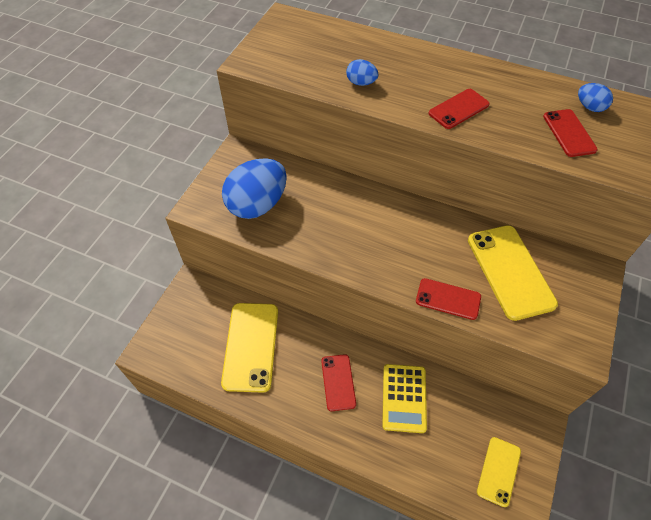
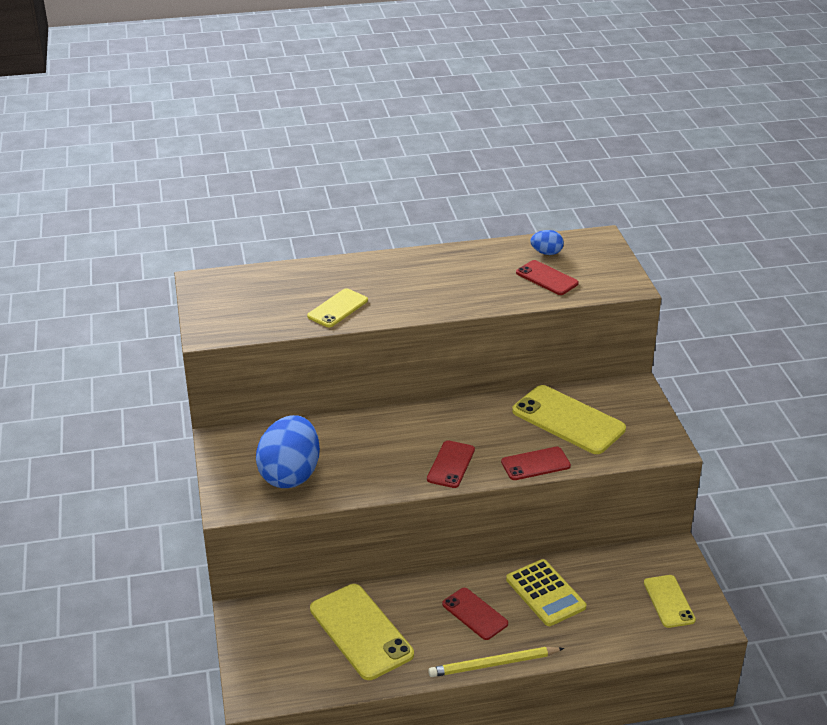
camera: 35 degrees left, 20 degrees down
(317, 436) = (493, 664): none -> yellow pencil
(361, 83) = (337, 308): blue egg -> yellow phone
(458, 109) = (443, 295): red phone -> red phone (450, 464)

